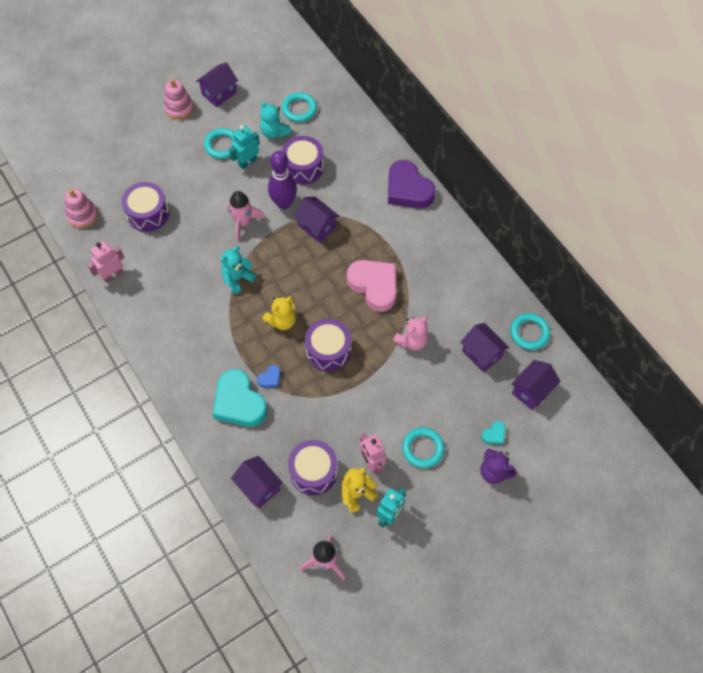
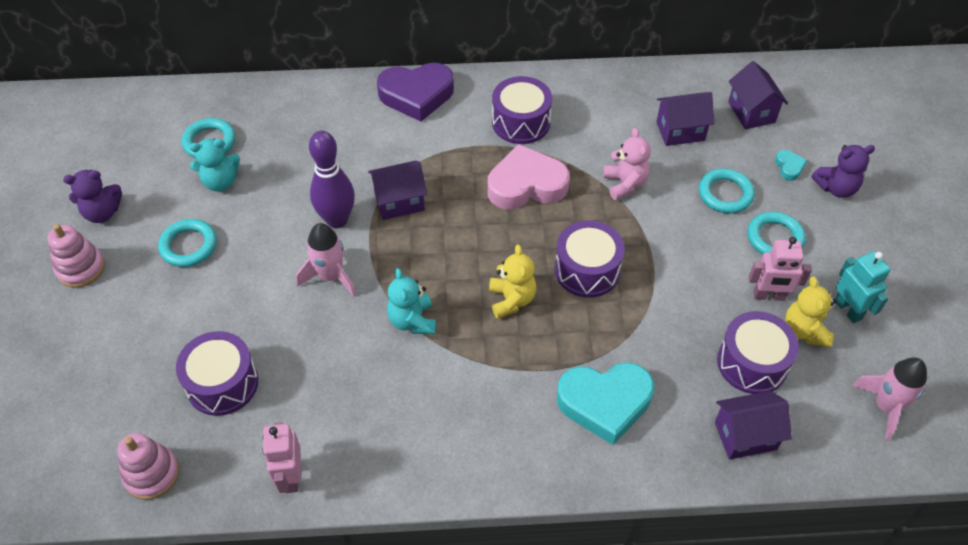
camera: 60 degrees left, 10 degrees down
(219, 93) = (102, 213): purple house -> purple teddy bear
(247, 162) = (241, 230): turquoise robot -> none
(270, 378) = (589, 351): blue heart -> none
(303, 167) = (300, 176): purple drum -> purple drum (521, 122)
(529, 333) = (678, 81): turquoise ring -> turquoise ring (725, 194)

